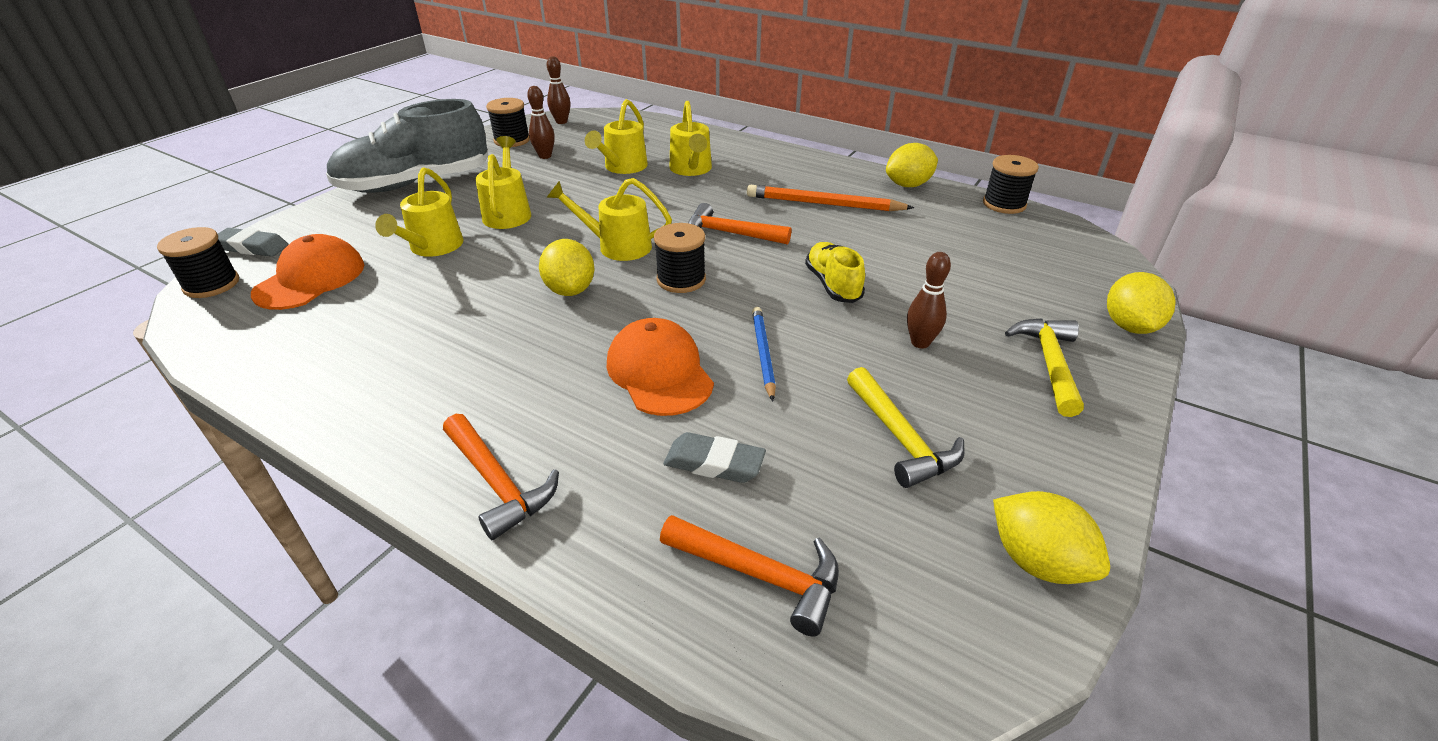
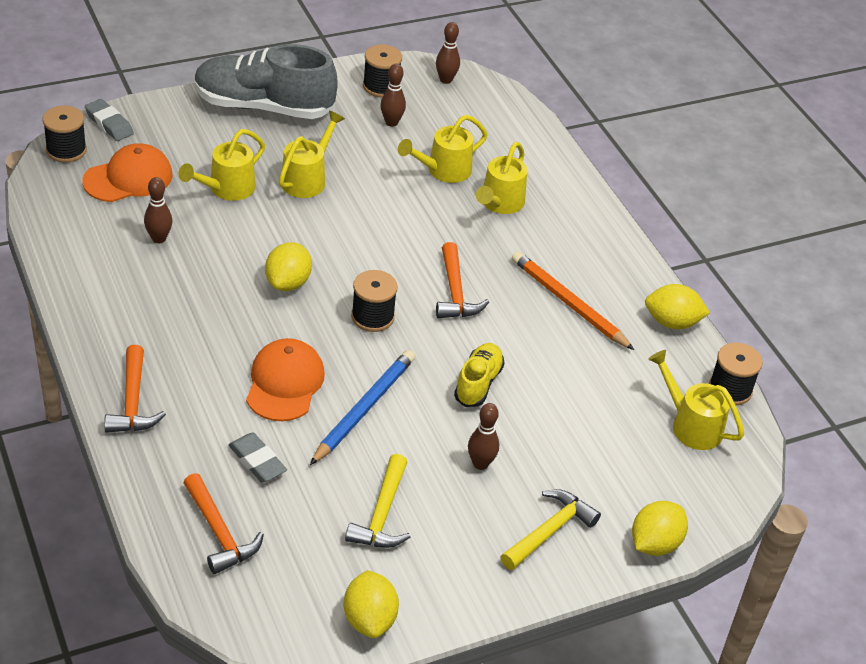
camera: 30 degrees right, 5 degrees up
(390, 313) = (159, 238): none -> brown bowling pin
(616, 246) = (357, 258): yellow watering can -> yellow watering can (690, 425)
(729, 233) = (455, 292): orange hammer -> orange hammer turned 150 degrees counterclockwise
(763, 354) = (364, 409): blue pencil -> blue pencil, size x1.55

